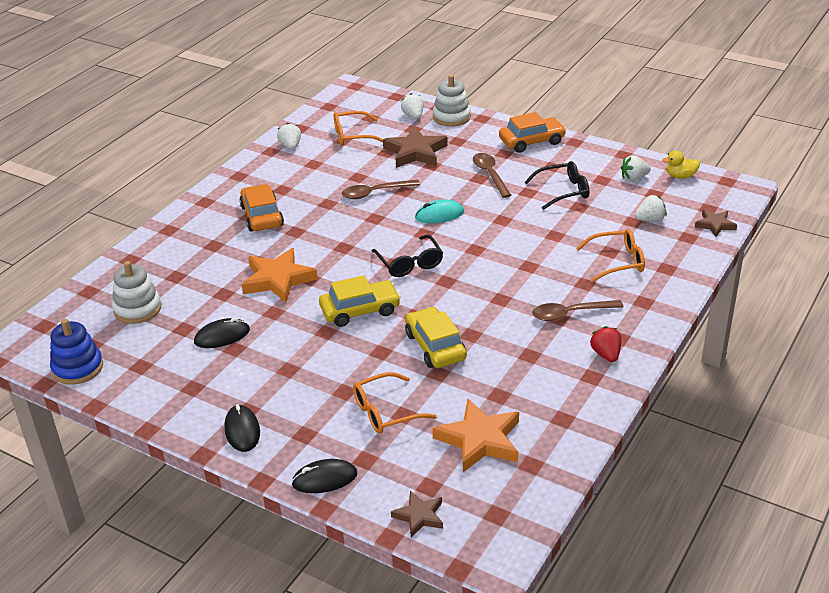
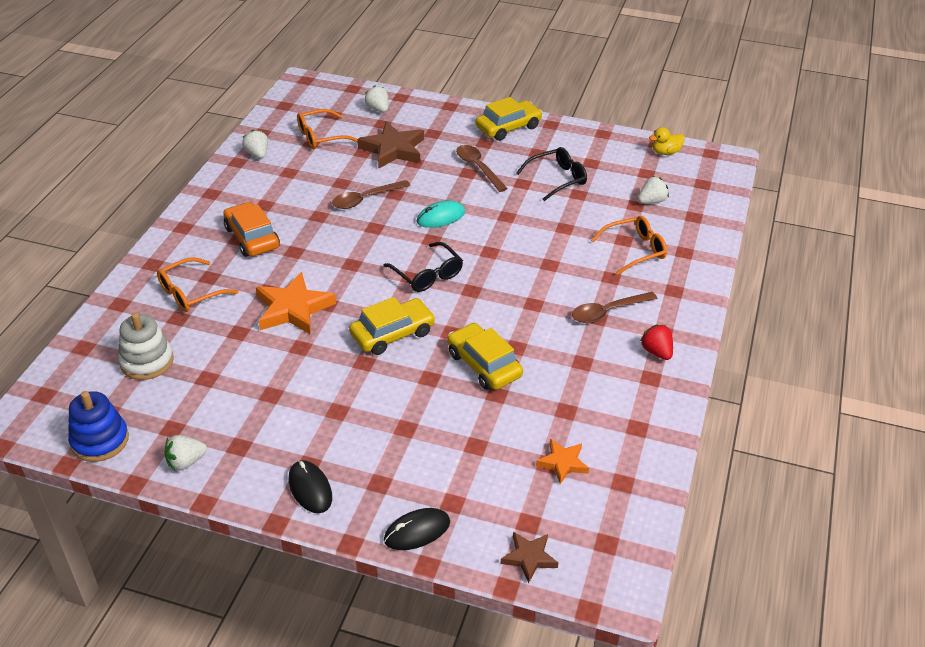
camera: 15 degrees left, 5 degrees up
(222, 336) = (252, 382): black mouse -> none
(385, 412) = (456, 445): orange glasses -> orange glasses (190, 293)
(451, 117) = (418, 107): white stacking toy -> none
(479, 440) = (563, 463): orange star -> orange star, size x0.56
(531, 141) = (508, 127): orange car -> yellow car
(634, 178) = (621, 158): white strawberry -> white strawberry (186, 462)
(715, 225) = (714, 201): brown star -> none

